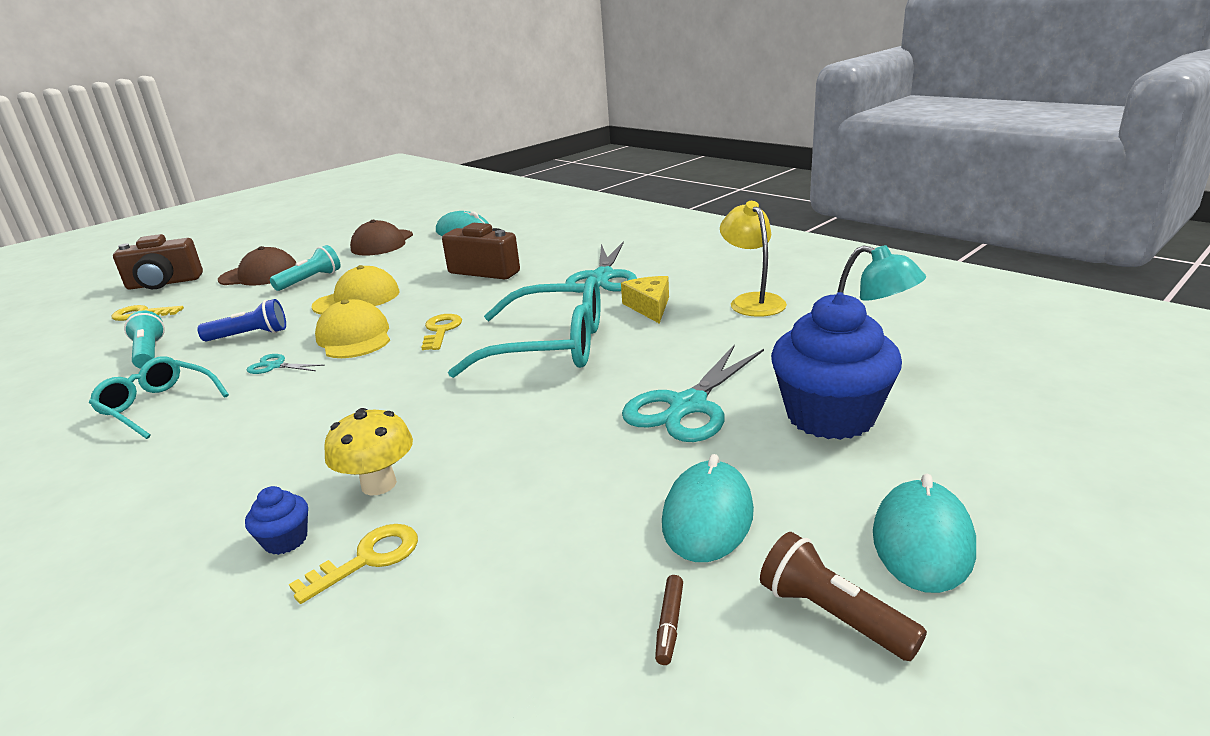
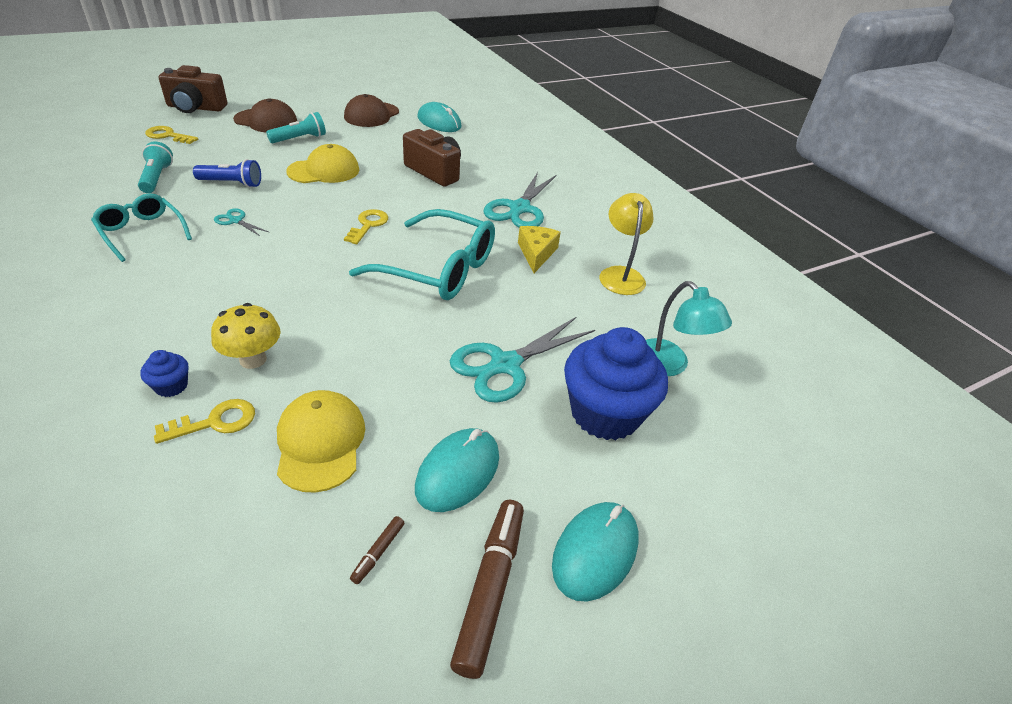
camera: 10 degrees right, 15 degrees up
(354, 337) = (303, 210): yellow cap -> yellow cap (320, 442)
(832, 615) = (490, 588): brown flashlight -> brown marker

